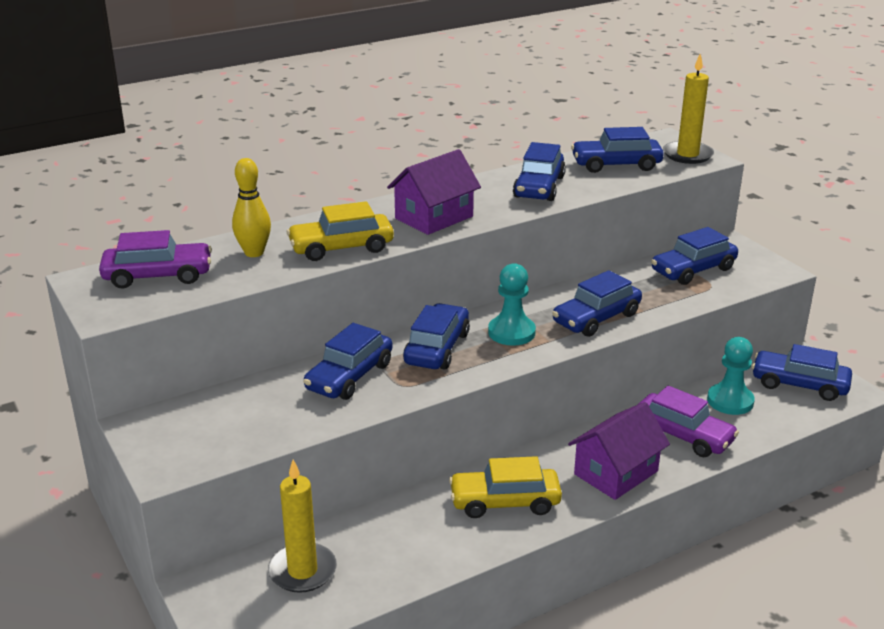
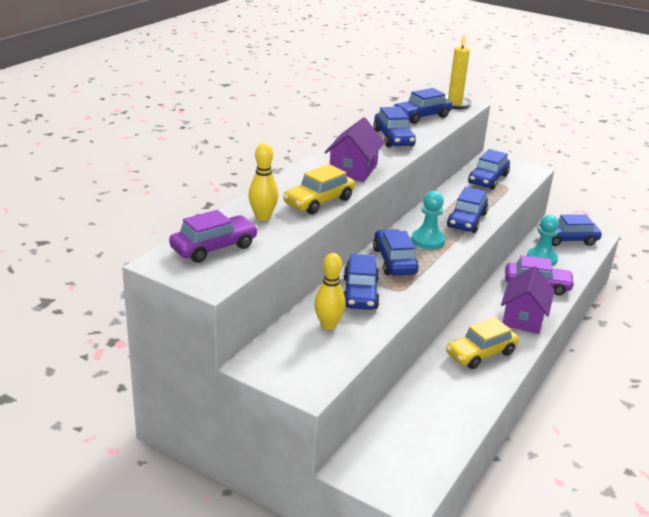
camera: 30 degrees left, 0 degrees up
(269, 404) = (328, 325): none -> yellow bowling pin
(302, 571) = (405, 435): yellow candle -> none

